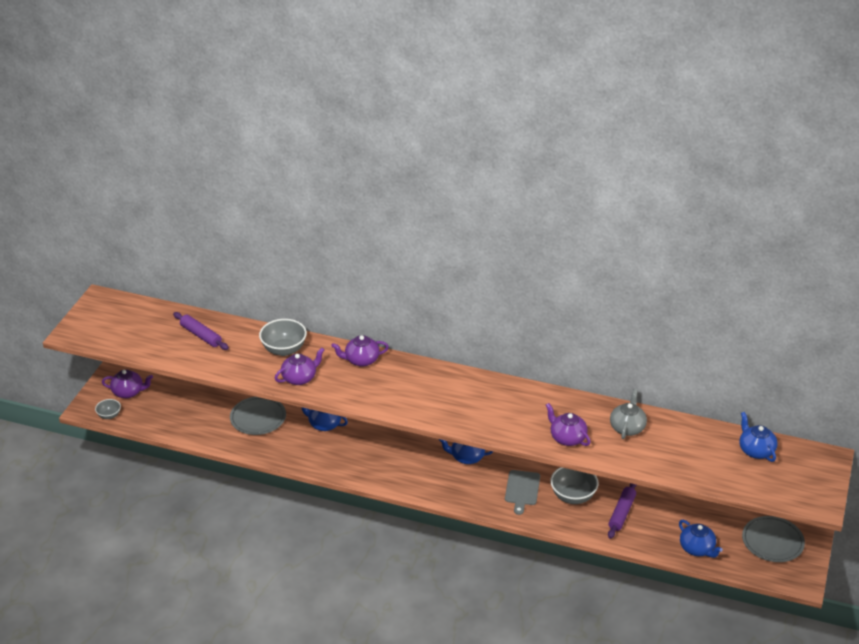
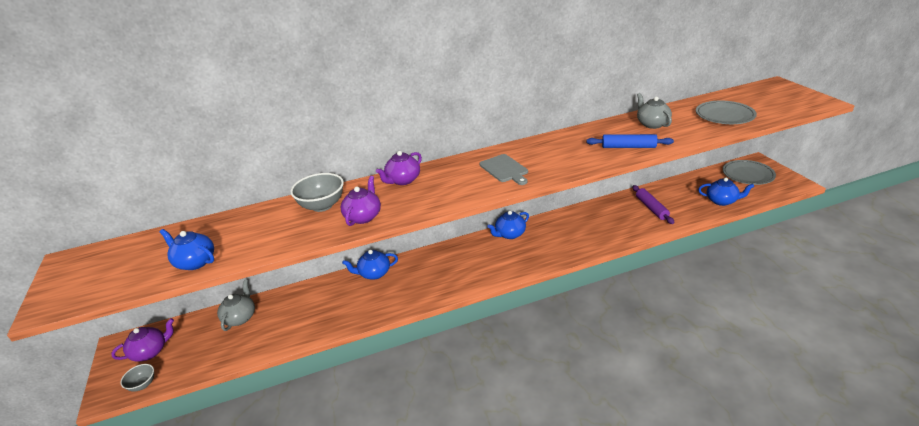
camera: 35 degrees left, 5 degrees down
(201, 335) = (221, 235): purple rolling pin -> none
(202, 402) = (240, 318): none -> grey teapot
(258, 418) = (309, 301): grey plate -> grey plate (724, 115)
(522, 490) = (574, 231): grey cutting board -> grey cutting board (504, 169)
(567, 438) = (628, 147): purple teapot -> blue rolling pin
(573, 496) = (610, 216): grey bowl -> none
(756, 450) = (738, 98): blue teapot -> blue teapot (195, 262)

